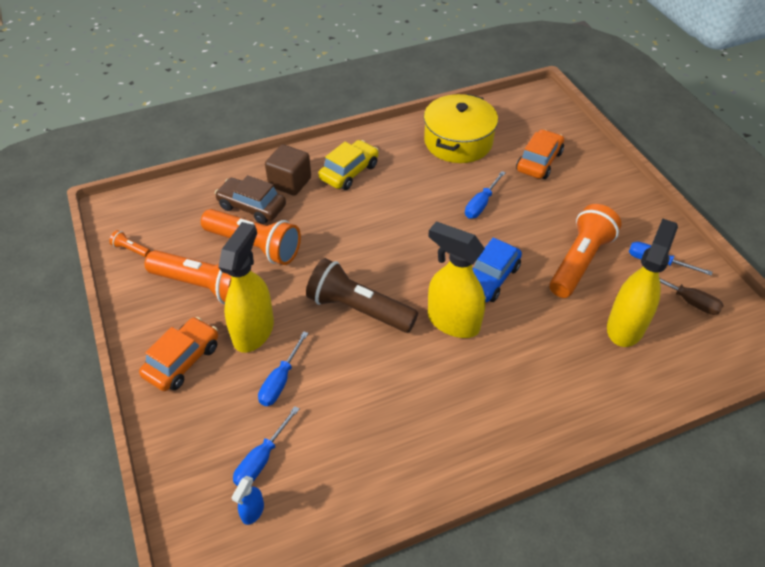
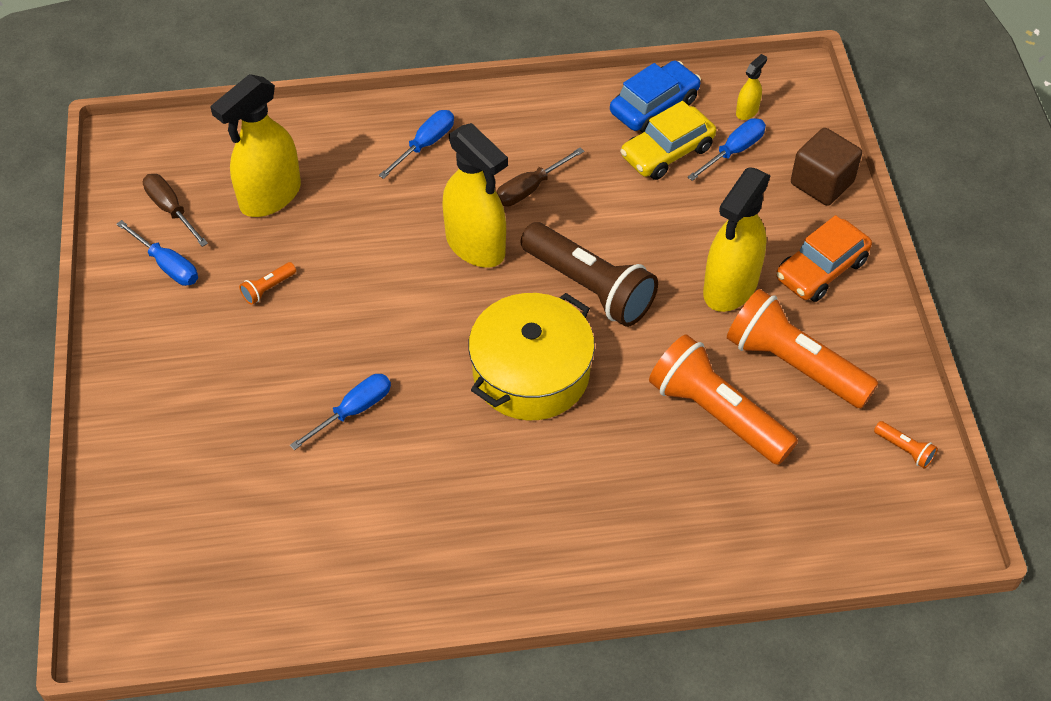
camera: 165 degrees left, 5 degrees up
(252, 207) = (714, 488): brown car -> none
(252, 511) = (747, 111): blue spray bottle -> yellow spray bottle
(280, 381) = (703, 222): blue screwdriver -> blue screwdriver (425, 144)
(290, 182) = (645, 526): brown cube -> brown cube (822, 183)
(349, 172) = (540, 526): yellow car -> yellow car (667, 152)
(430, 379) = (530, 189): none -> brown screwdriver
(458, 141) = (327, 552): yellow pot -> yellow pot (531, 373)
(490, 278) = (400, 291): blue car -> blue car (654, 106)
(539, 161) = (215, 473): orange car -> none
(579, 261) = (268, 289): orange flashlight -> orange flashlight, size x0.40

